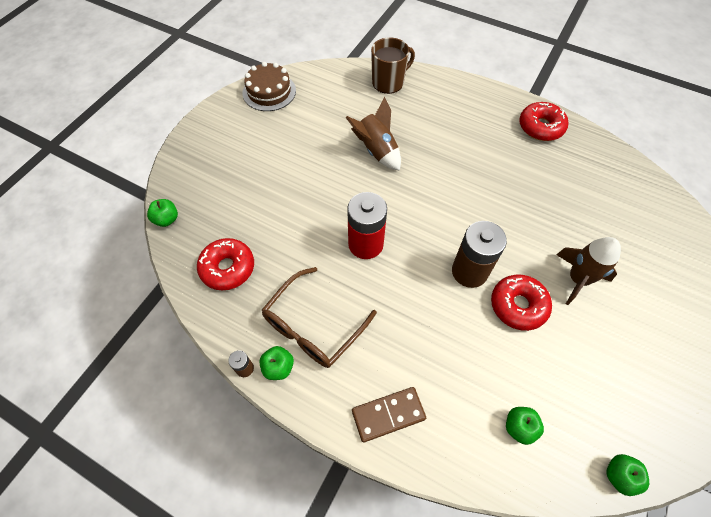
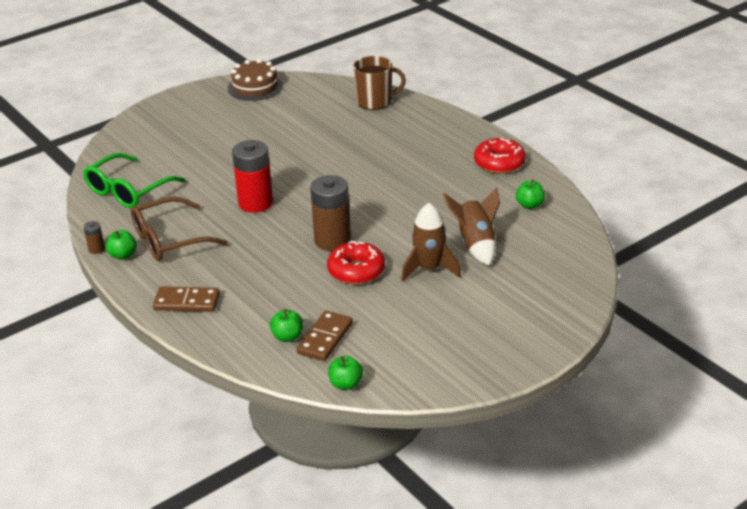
camera: 25 degrees right, 25 degrees down
(167, 219) = (102, 151): green apple -> green apple (529, 205)
(227, 268) = (128, 191): red donut -> green glasses
(376, 150) = (320, 146): brown rocket -> brown rocket (475, 244)
(555, 414) = (325, 338): none -> brown domino

